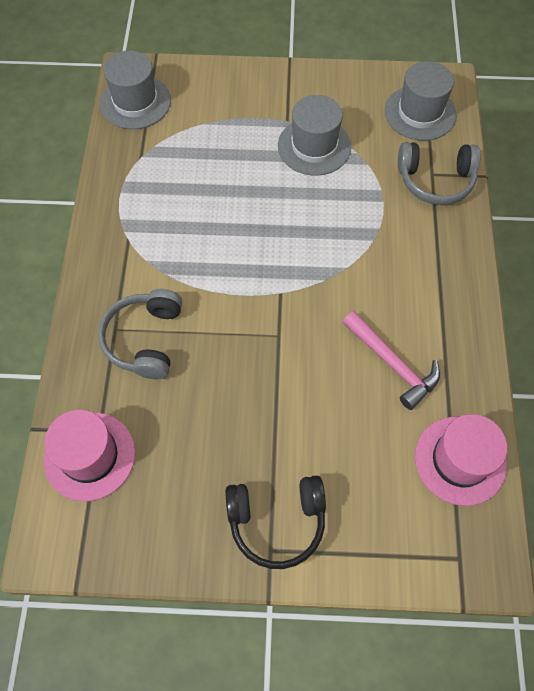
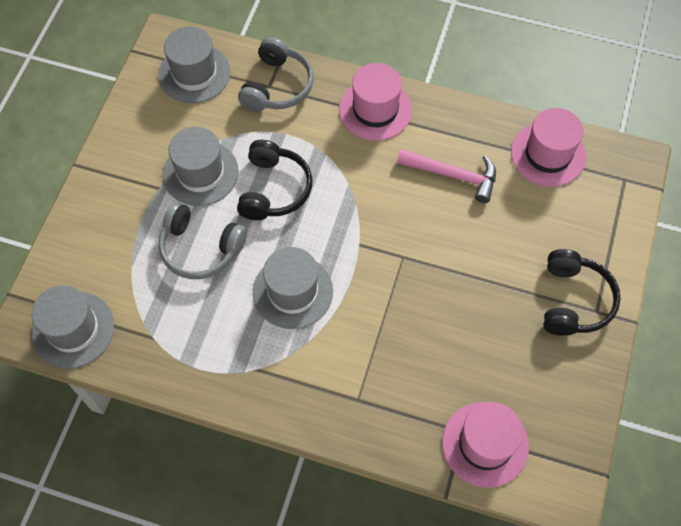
camera: 75 degrees left, 0 degrees up
(145, 339) = (376, 373): grey headphones -> grey headphones (200, 248)
(213, 249) = (293, 291): none -> grey hat
(317, 207) = (274, 189): none -> black headphones
(393, 364) = (453, 175): pink hammer -> pink hammer turned 45 degrees clockwise
(445, 272) = (375, 109): none -> pink hat

